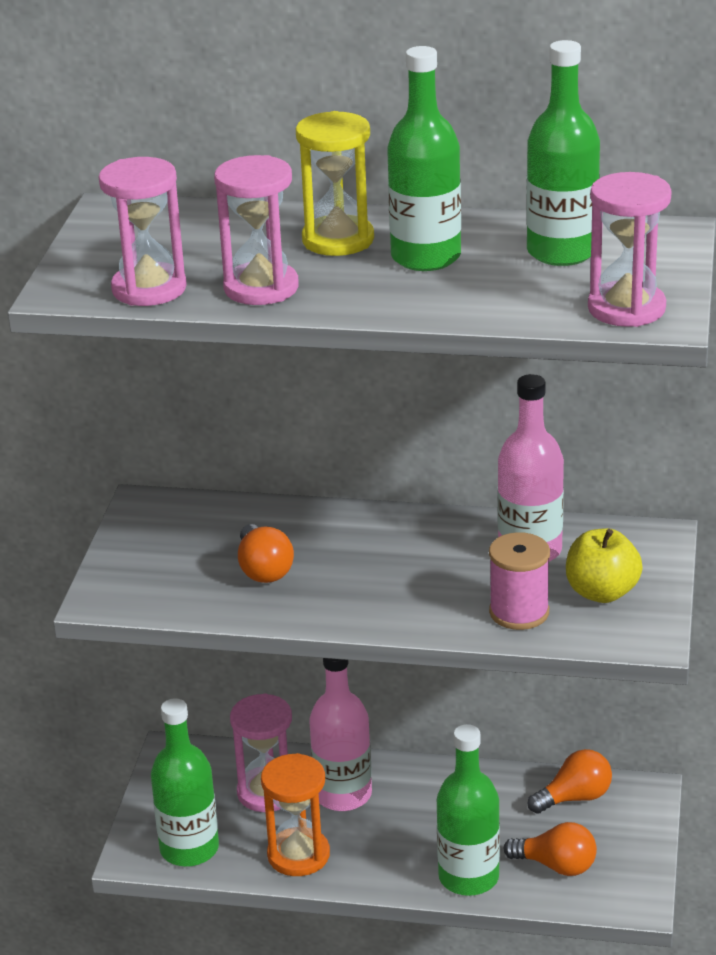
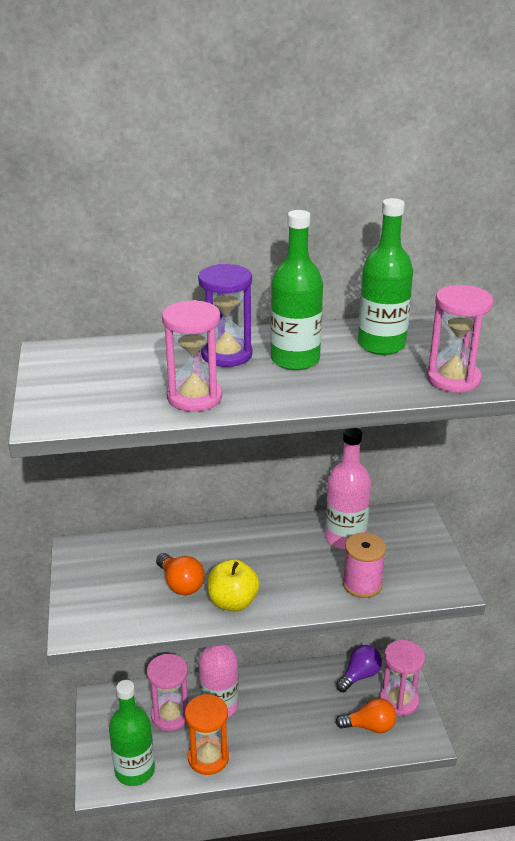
camera: 20 degrees left, 0 degrees up
(149, 289) = (111, 409): pink hourglass -> pink hourglass (399, 700)
(338, 240) = (226, 355): yellow hourglass -> purple hourglass
(468, 877) = (321, 748): green bottle -> none
(574, 797) = (359, 675): orange light bulb -> purple light bulb
(602, 592) = (405, 560): yellow apple -> yellow apple (233, 602)

